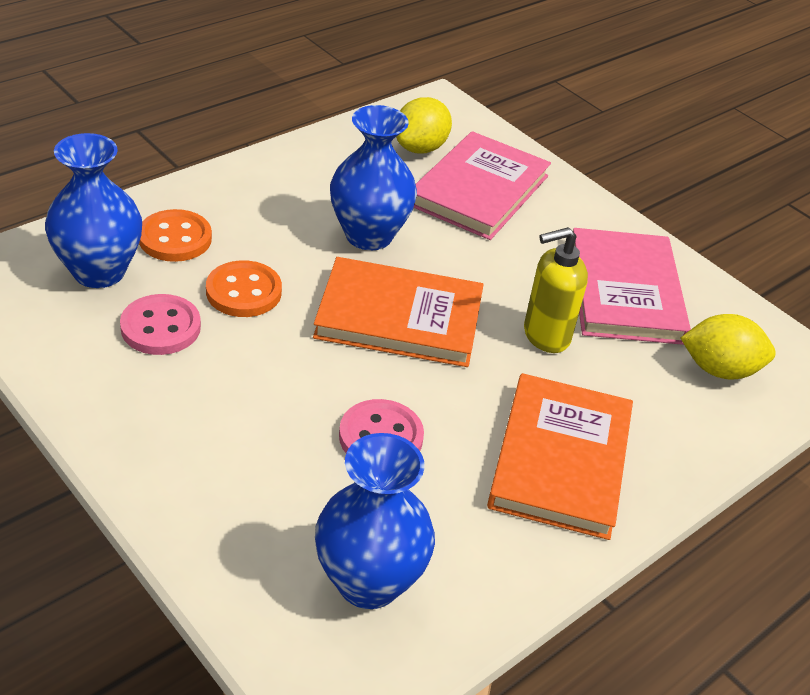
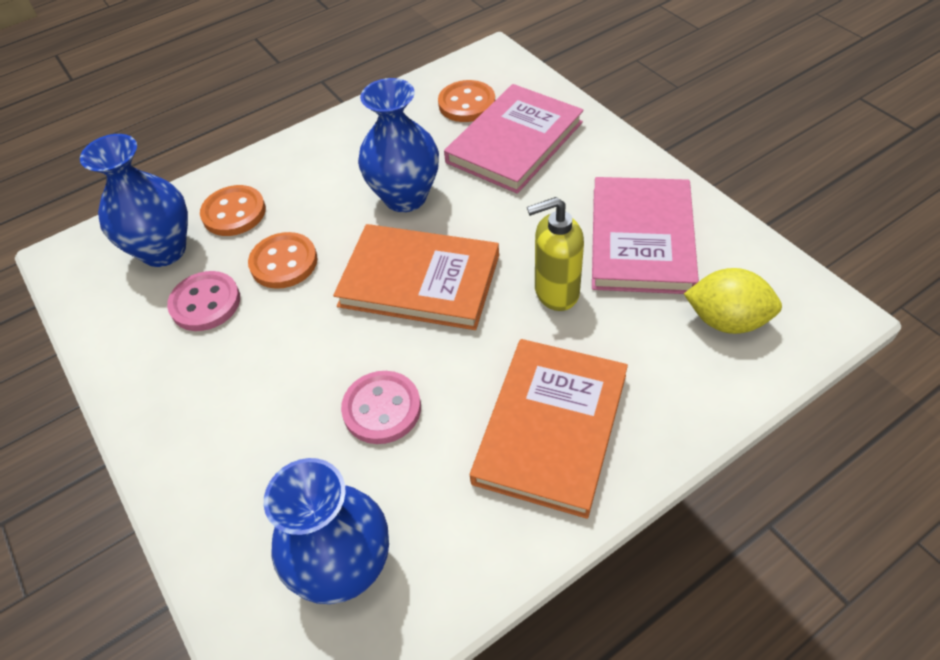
camera: 15 degrees right, 10 degrees up
(420, 148) = (467, 103): yellow lemon -> orange button

